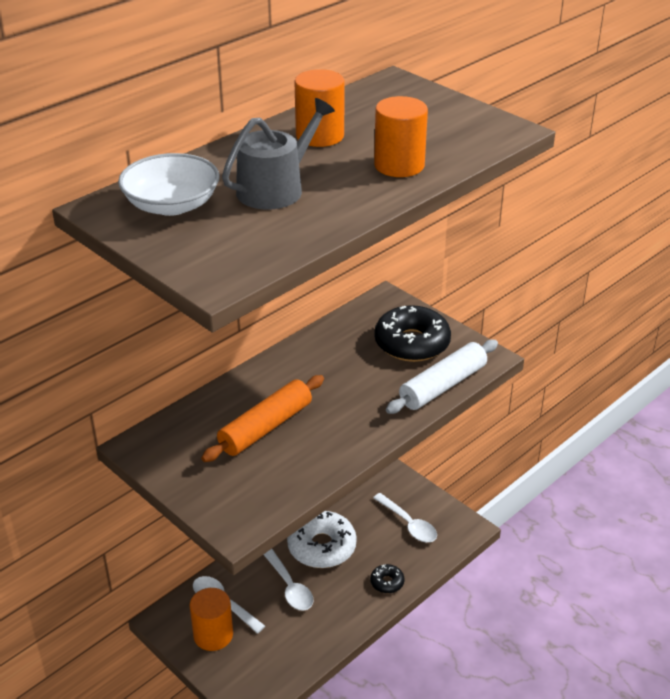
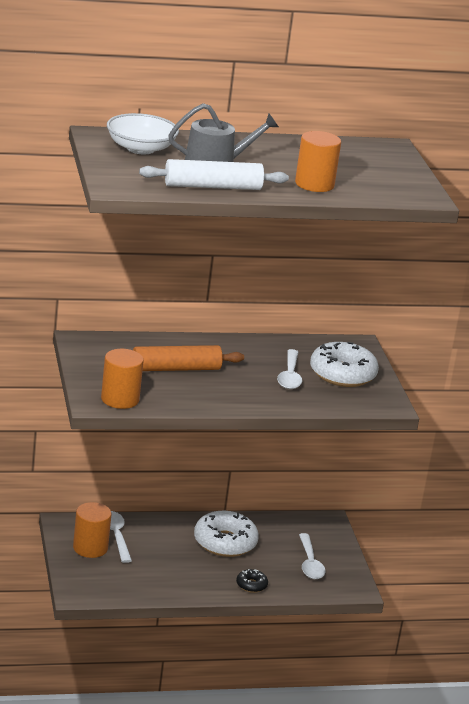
camera: 30 degrees right, 10 degrees down
(290, 587) = (174, 551): white spoon -> white spoon (290, 376)
(320, 136) = (287, 153): orange cylinder -> orange cylinder (120, 399)
(412, 343) = (342, 374): black donut -> white donut
(443, 386) = (332, 404): white rolling pin -> white rolling pin (212, 187)

